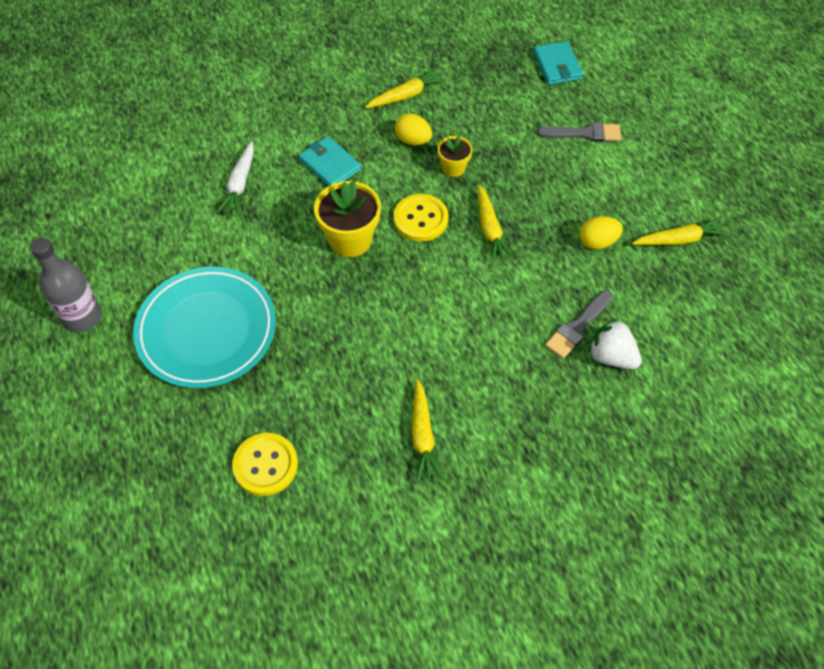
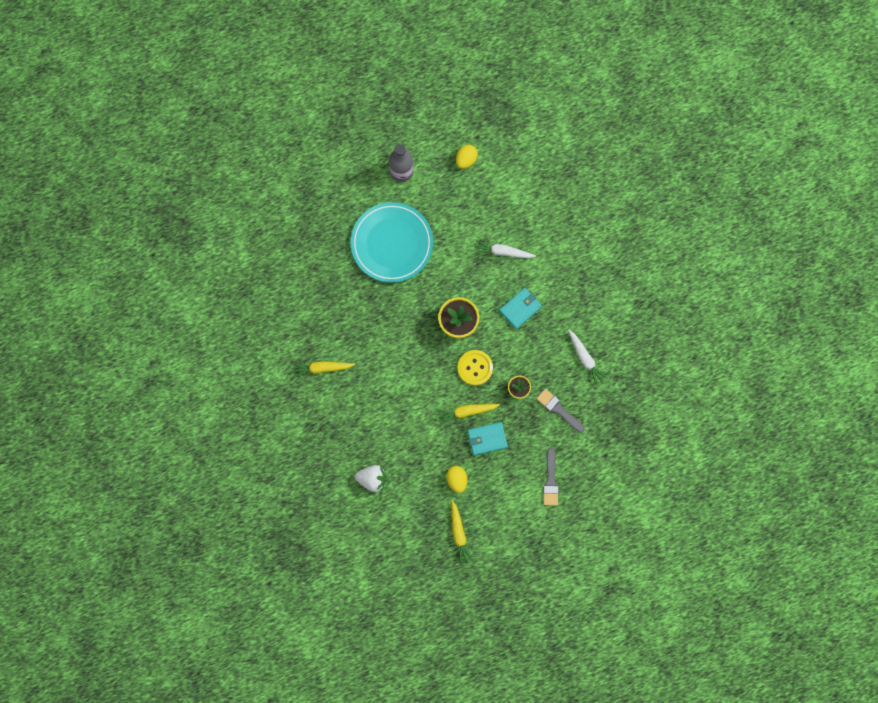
camera: 90 degrees right, 20 degrees up
(265, 465) = (306, 284): yellow button -> none
(406, 95) = (585, 358): yellow carrot -> white carrot
(413, 140) = (542, 363): yellow egg -> yellow egg (466, 159)
(557, 66) = (617, 467): turquoise wallet -> turquoise wallet (487, 439)
(577, 327) = (393, 461): grey brush -> grey brush (558, 409)
(611, 356) = (372, 479): white strawberry -> white strawberry turned 60 degrees clockwise

